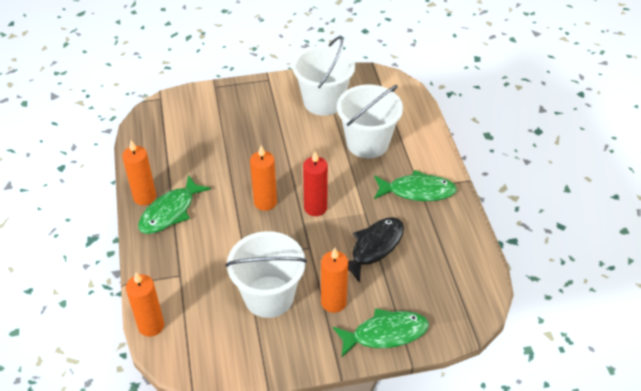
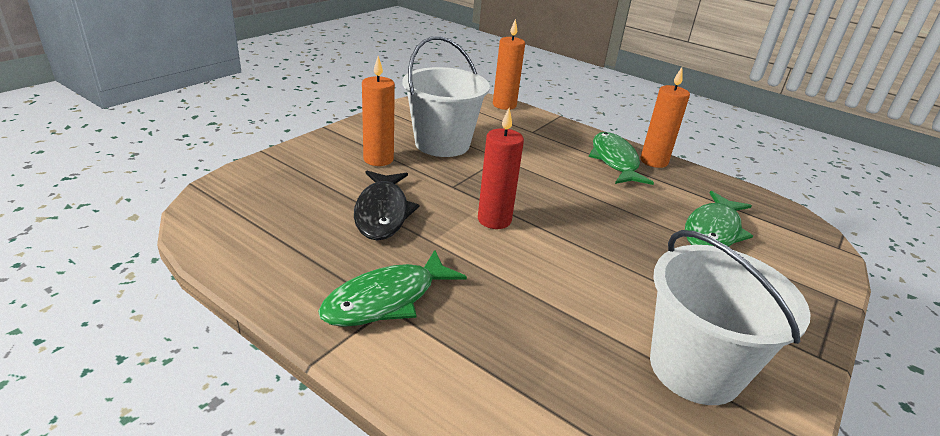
camera: 135 degrees right, 15 degrees down
(265, 202) = (551, 202): orange candle -> none
(367, 143) = (538, 334): white bucket -> none
(385, 334) = (304, 157): green fish -> green fish (713, 231)

